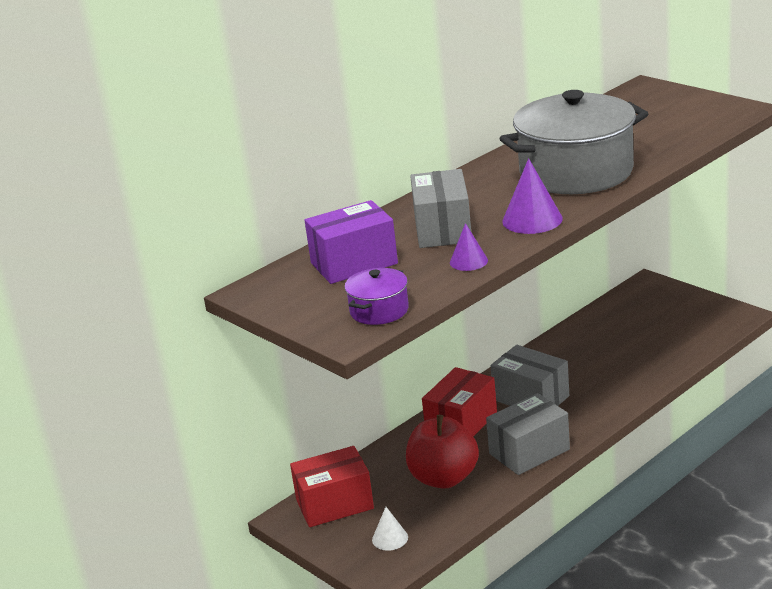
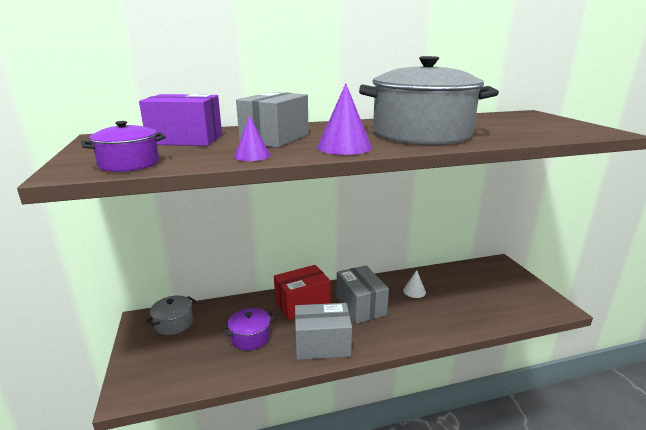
camera: 25 degrees right, 5 degrees down
(334, 504) = (174, 323): red box -> grey pot
(390, 538) = (168, 366): white cone -> white cone (414, 291)
(444, 478) = (250, 337): red apple -> purple pot

